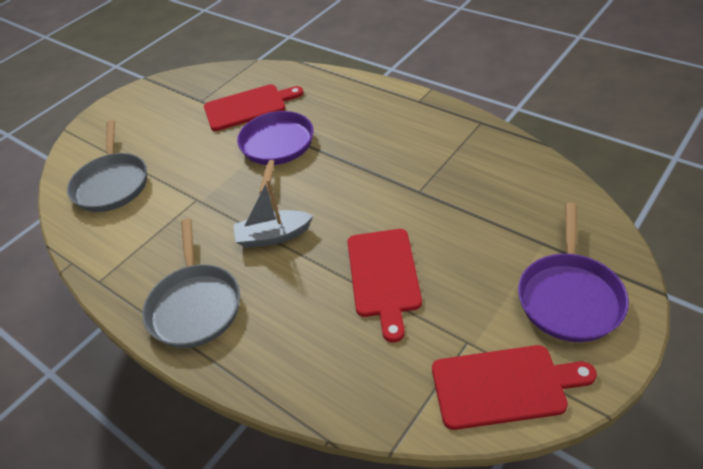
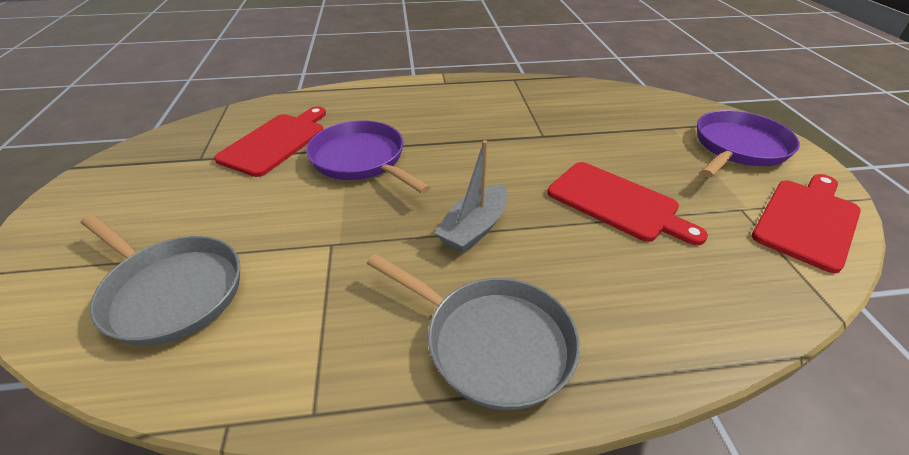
camera: 50 degrees left, 5 degrees down
(569, 297) = (738, 147): purple pan -> purple pan turned 105 degrees counterclockwise

